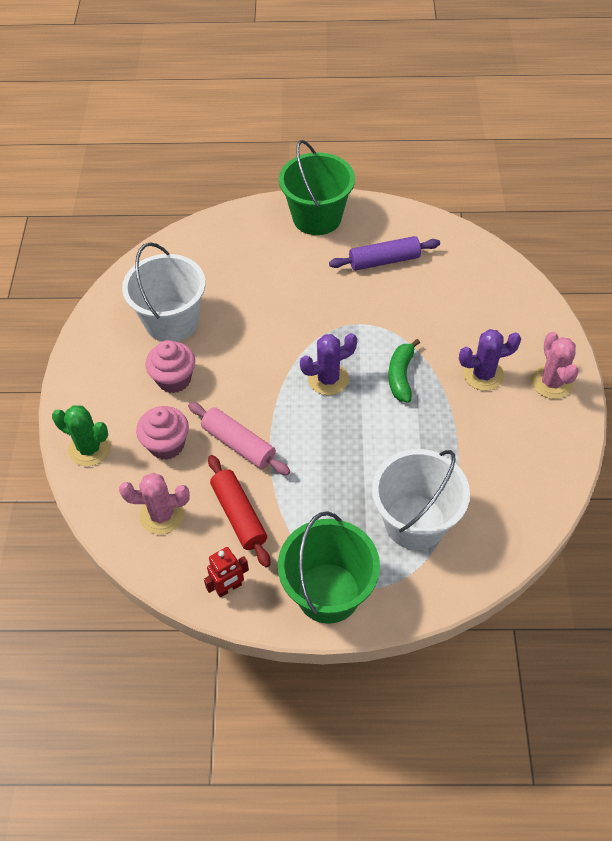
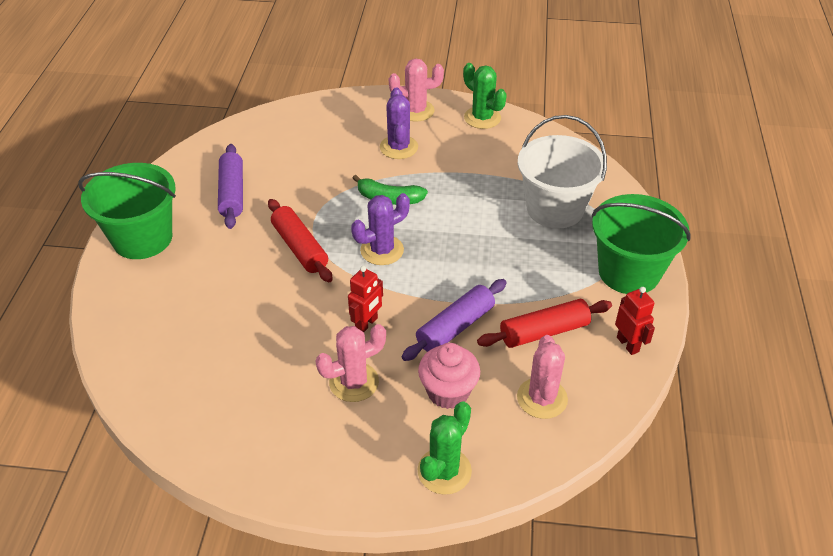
camera: 85 degrees left, 10 degrees down
(171, 322) = (261, 382): white bucket -> none
(174, 379) = (354, 382): pink cupcake -> pink cactus
(237, 379) = (366, 324): none -> red robot
(239, 444) = (455, 327): pink rolling pin -> purple rolling pin
(322, 319) = (299, 248): none -> red rolling pin
(328, 379) = (382, 250): purple cactus -> purple cactus turned 75 degrees clockwise
(558, 445) = (482, 118): none -> green cactus

